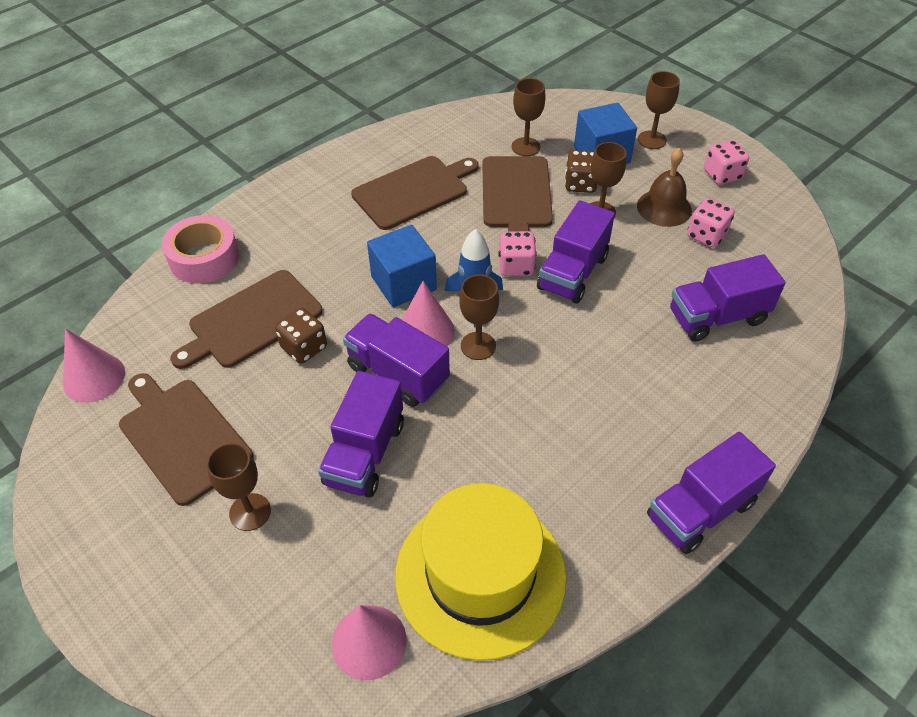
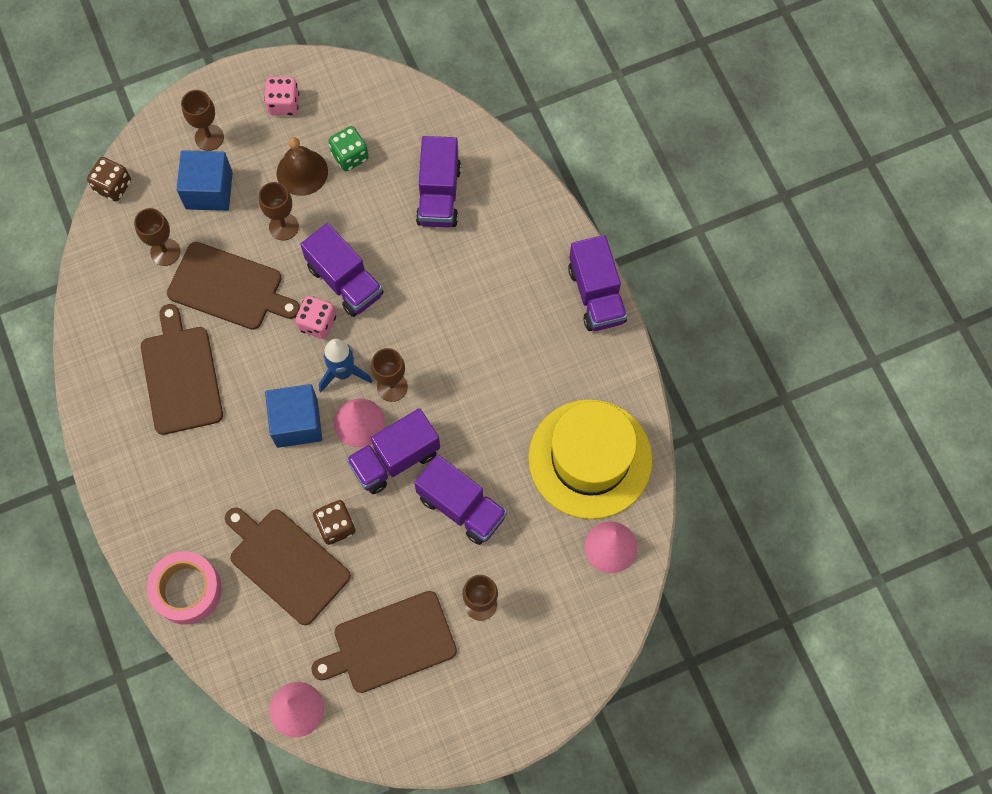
camera: 70 degrees left, 20 degrees up
(251, 321) = (286, 563): brown cutting board -> brown cutting board turned 150 degrees clockwise
(580, 184) = (240, 226): brown dice -> brown dice (113, 186)
(706, 235) = (350, 156): pink dice -> green dice

